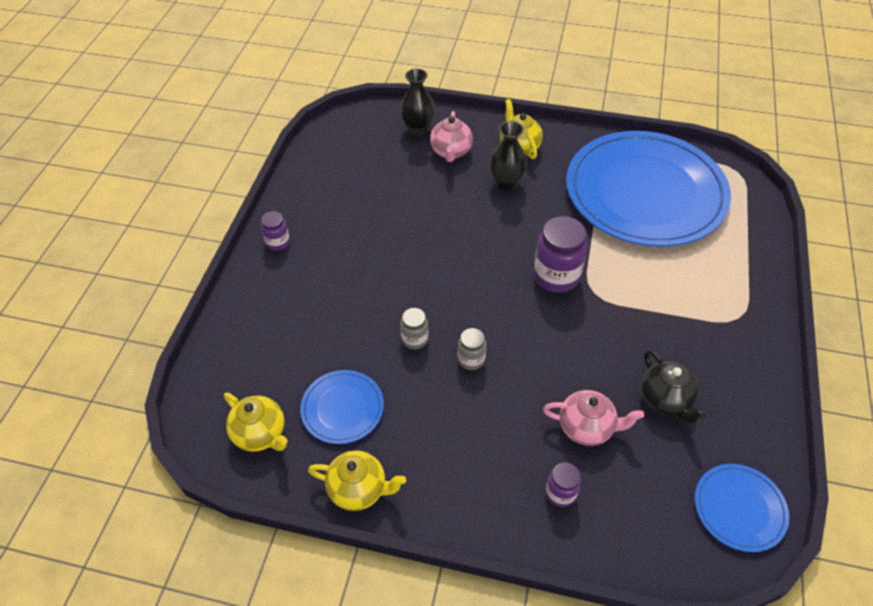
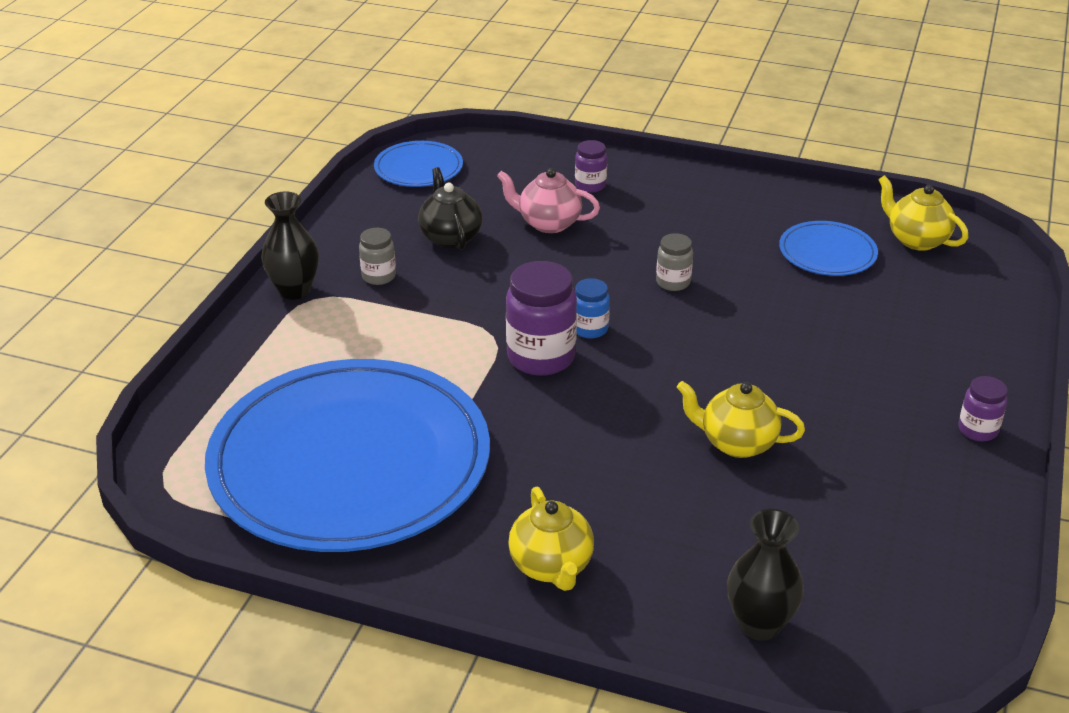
camera: 175 degrees left, 15 degrees down
(359, 489) = (796, 199): yellow teapot -> yellow teapot (736, 443)
(415, 339) = (745, 305): grey jar -> grey jar (379, 276)
(451, 152) = (689, 566): pink teapot -> none
(506, 183) = (590, 497): black vase -> black vase (294, 290)
(527, 305) = (590, 329): none -> blue jar

